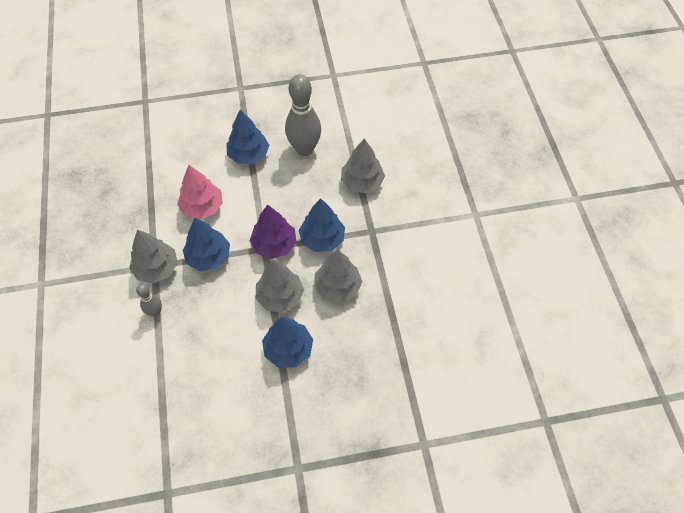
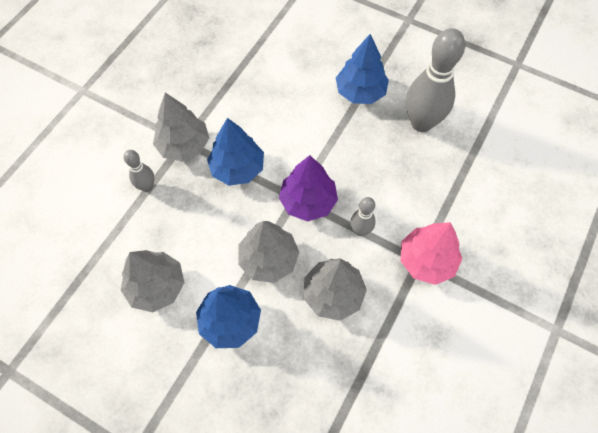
camera: 40 degrees right, 5 degrees up
(202, 207) = (273, 114): pink tree -> pink tree (426, 260)
(322, 239) = (360, 230): blue tree -> grey bowling pin
(362, 182) = (453, 199): grey tree -> grey tree (157, 286)

